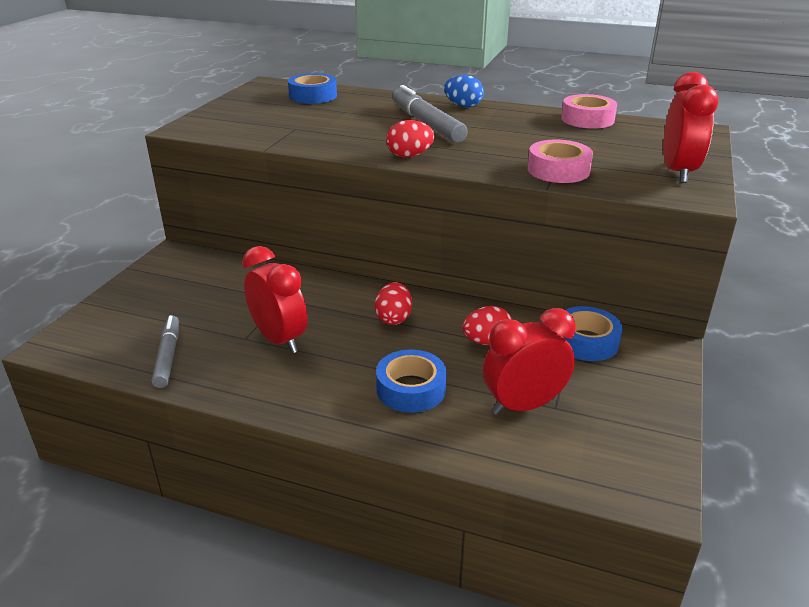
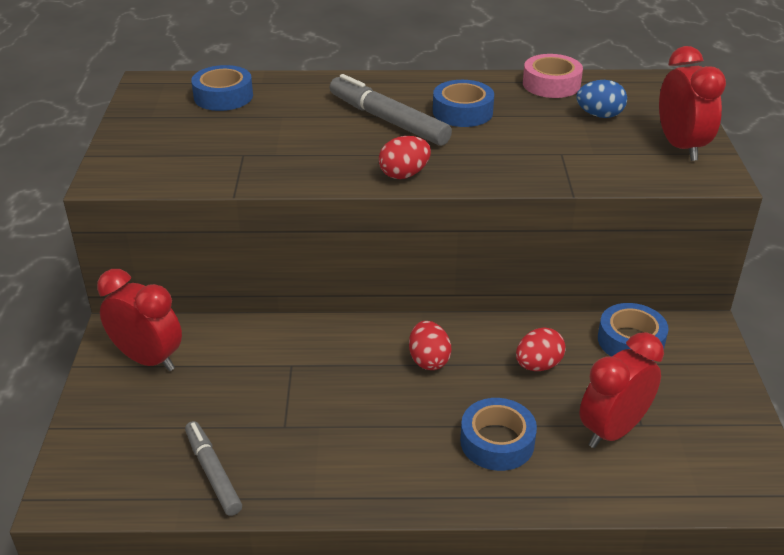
camera: 20 degrees left, 5 degrees up
(279, 339) = (324, 418): red clock -> red clock (148, 359)
(463, 106) = (408, 84): blue egg -> blue egg (599, 115)
(494, 126) = (462, 112): none -> blue tape
(558, 170) = (568, 166): pink tape -> none

